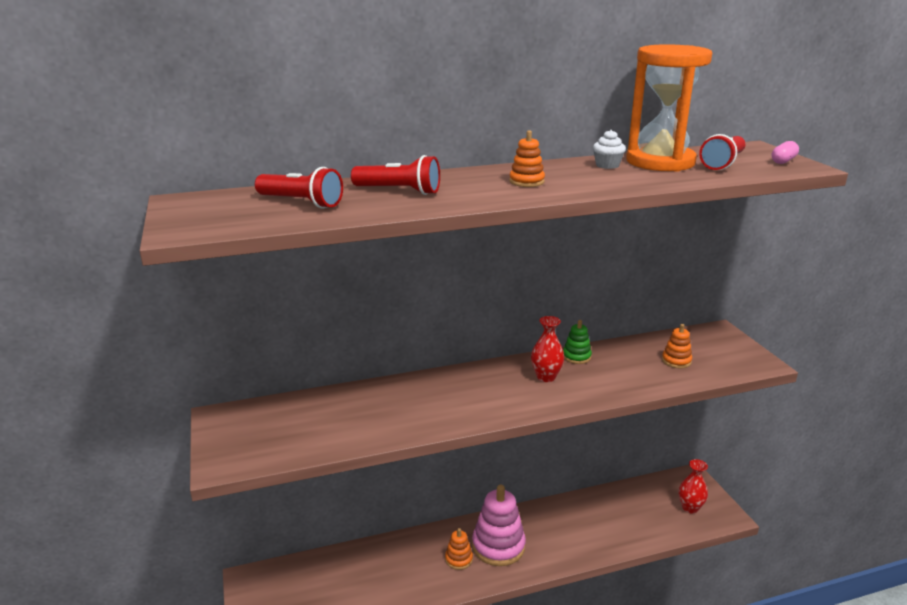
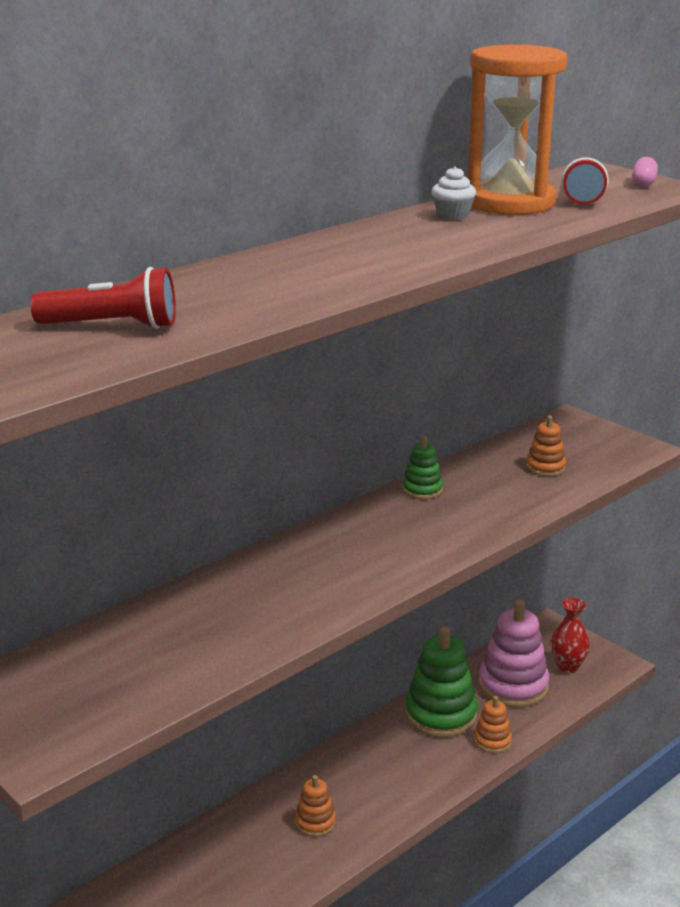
camera: 25 degrees left, 0 degrees up
(399, 191) = (230, 289): red flashlight -> none
(498, 546) = (358, 788): pink stacking toy -> pink stacking toy (513, 686)
(526, 181) = (380, 251): orange stacking toy -> orange stacking toy (492, 741)
(546, 377) = (403, 524): red vase -> none
(580, 514) = (440, 714): none -> green stacking toy

